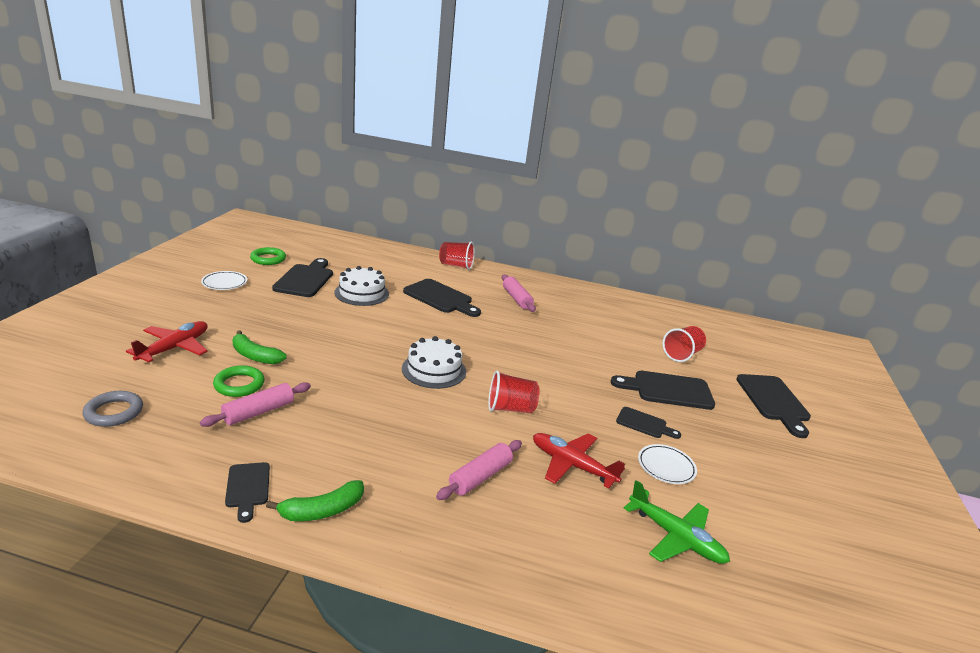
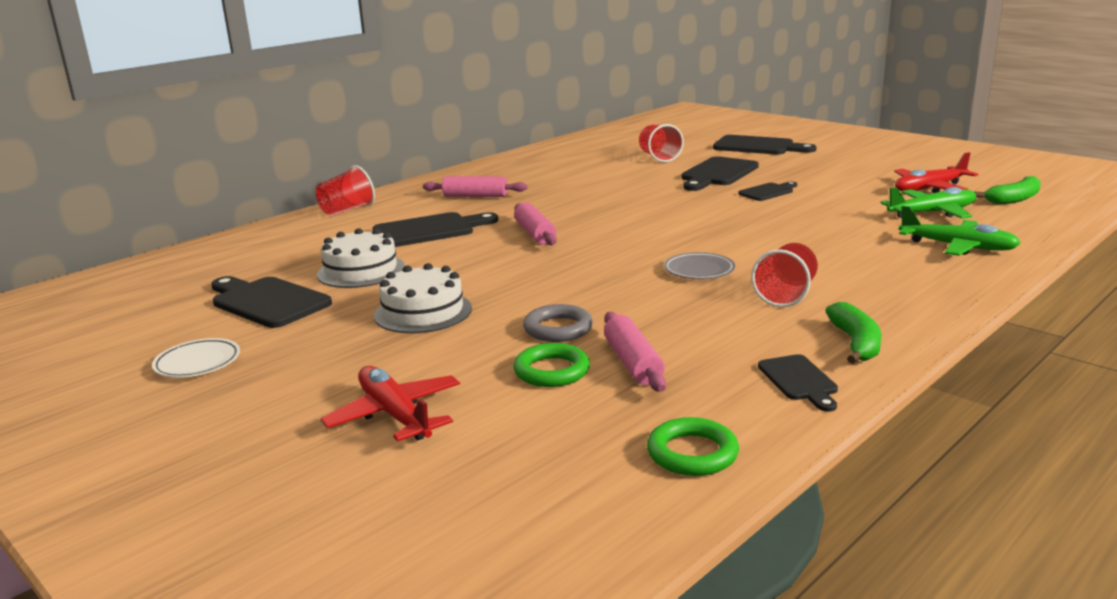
camera: 55 degrees left, 5 degrees down
(114, 412) = (562, 470): grey ring -> grey ring (558, 329)
(247, 488) = (799, 380): black cutting board -> black cutting board turned 60 degrees clockwise
(255, 356) = (478, 355): green banana -> green banana (1014, 199)
(268, 259) = (149, 322): green ring -> green ring (692, 453)
(432, 414) = (699, 270): none -> grey plate
(434, 370) = (605, 257): white cake -> white cake (423, 312)
(480, 477) = (824, 265): pink rolling pin -> pink rolling pin (535, 234)
(510, 408) = (710, 235): red cup -> red cup (786, 295)
(571, 465) = (820, 228): red plane -> red plane (929, 188)
(585, 562) = (958, 247): none -> green plane
(666, 467) = (837, 197): white plate -> none

